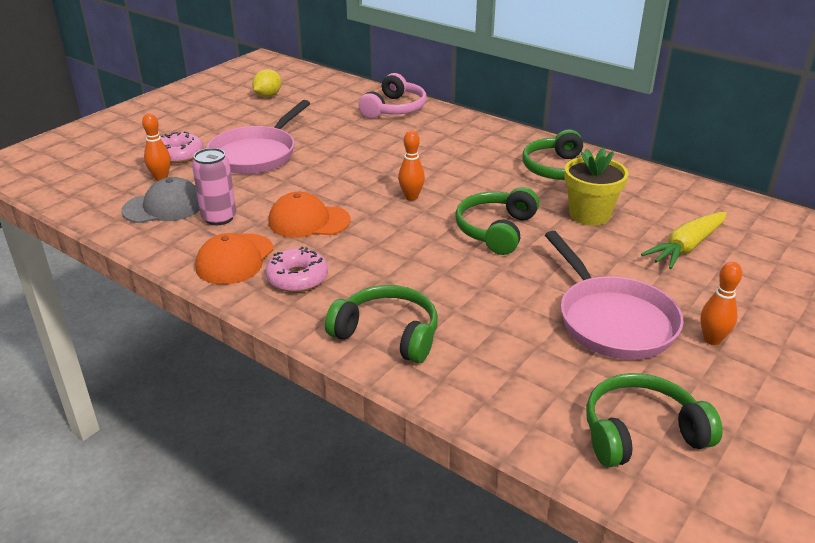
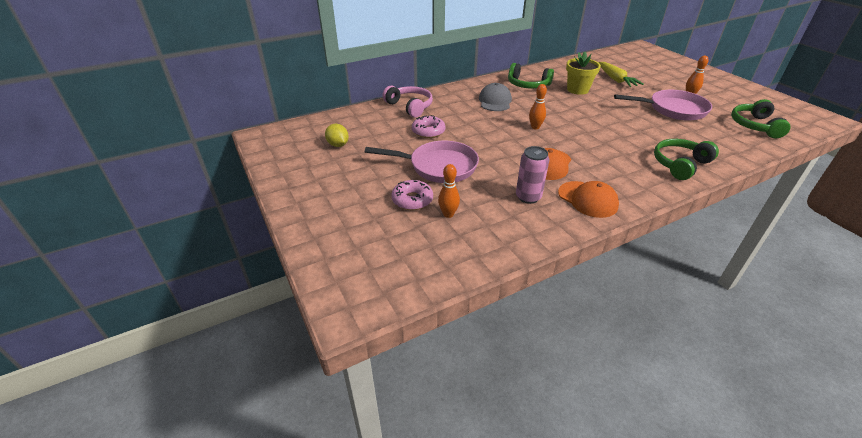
camera: 65 degrees left, 5 degrees up
(164, 207) = (498, 219): grey cap -> grey cap (495, 101)
(256, 154) = (438, 167): pink pan -> pink pan turned 45 degrees counterclockwise
(297, 278) = (617, 181): pink donut -> pink donut (428, 131)
(496, 230) = (584, 114): green headphones -> none

